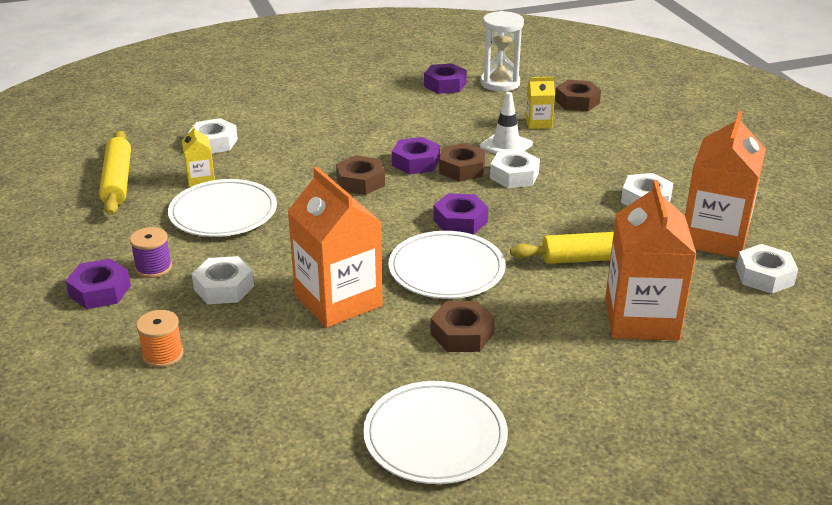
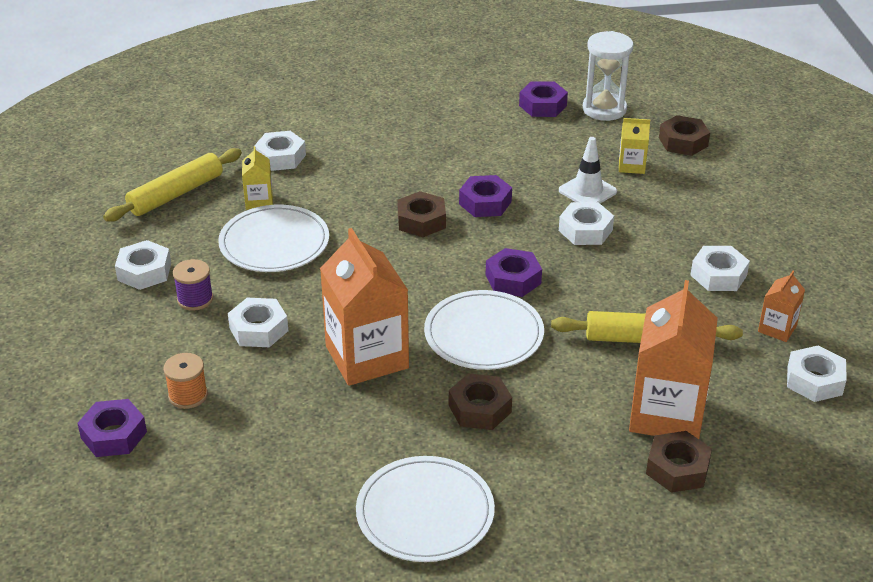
camera: 10 degrees right, 5 degrees up
(97, 249) = (144, 272): none -> white nut
(100, 291) = (140, 319): purple nut -> purple nut (114, 435)
(117, 181) = (176, 194): yellow rolling pin -> yellow rolling pin turned 45 degrees clockwise
(462, 169) = (532, 216): brown nut -> brown nut (677, 468)
(714, 237) = (777, 328): orange carton -> orange carton, size x0.47

